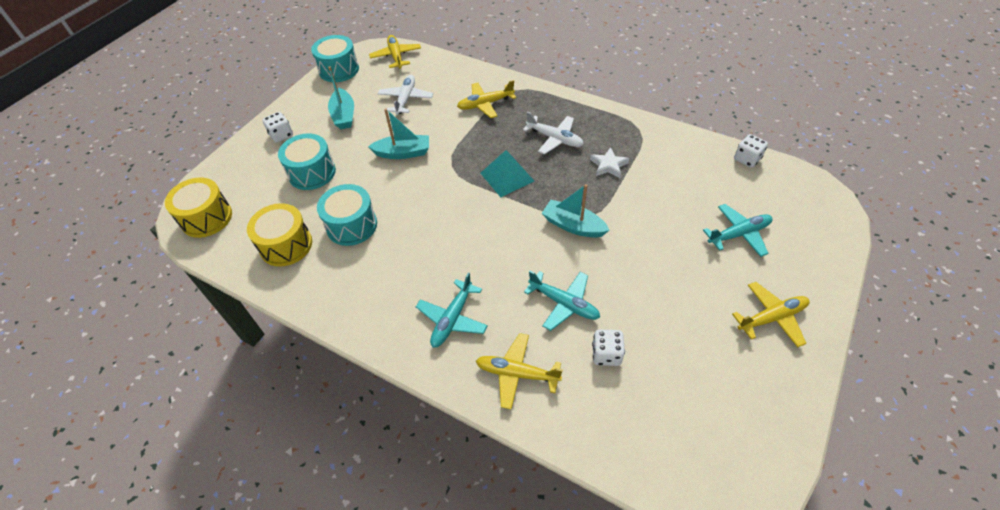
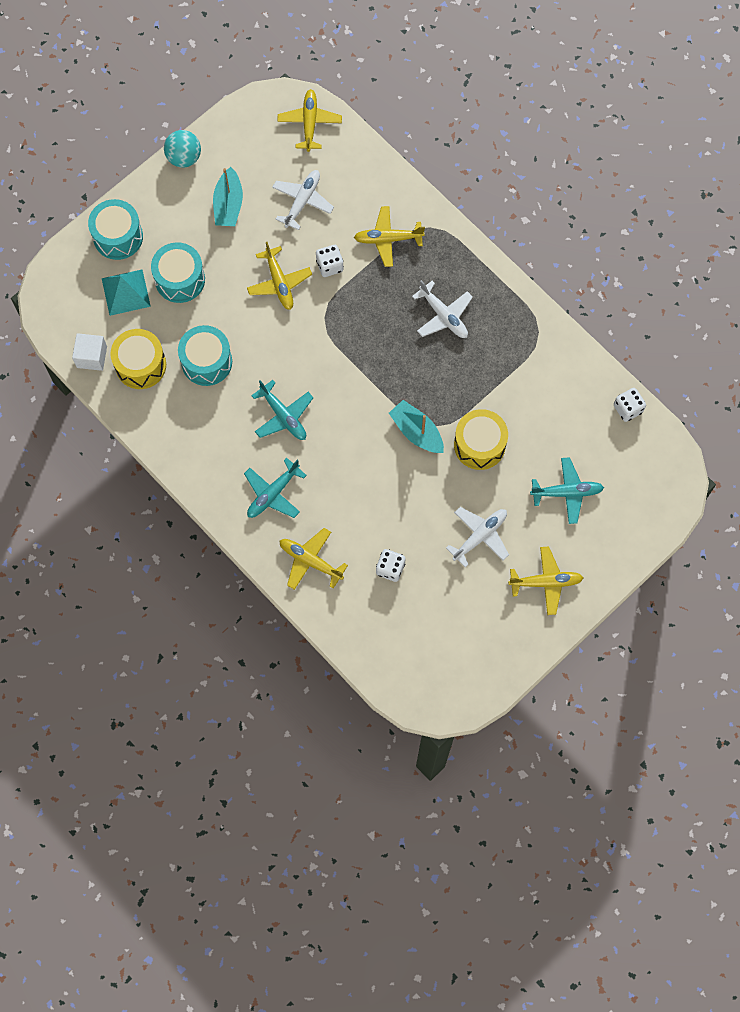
camera: 15 degrees right, 20 degrees up
(206, 218) = (68, 306): yellow drum -> yellow drum (479, 445)
(234, 251) = (92, 357): none -> white cube
(281, 135) = (156, 213): white dice -> white dice (329, 266)
(299, 97) = (184, 157): none -> turquoise ball
(339, 70) = (237, 125): turquoise drum -> turquoise drum (118, 237)
(403, 153) = (279, 283): turquoise boat -> yellow plane
(507, 177) = (375, 351): turquoise pyramid -> turquoise pyramid (126, 292)
(564, 304) = (374, 511): turquoise plane -> turquoise plane (283, 416)
(608, 165) = (483, 370): white star -> none
(681, 295) = (480, 536): none -> white plane

